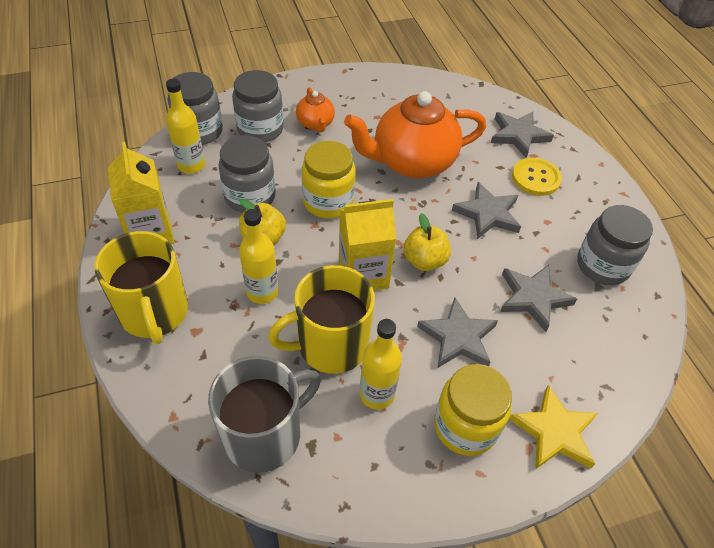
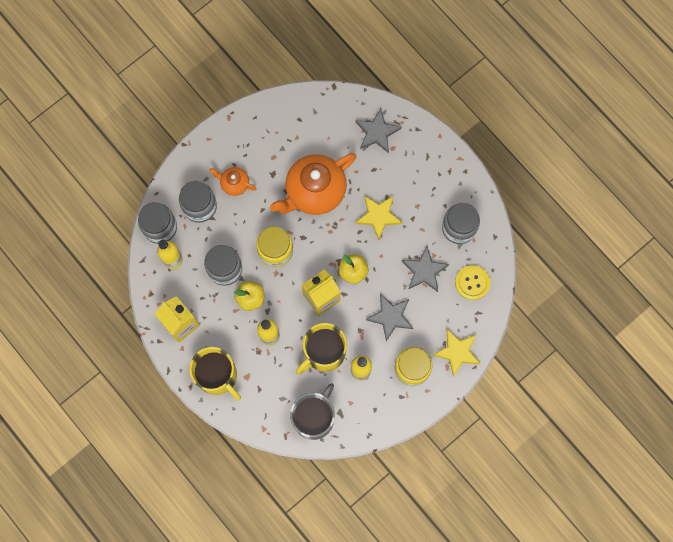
camera: 20 degrees left, 25 degrees up
(315, 123) = (234, 184): orange teapot -> orange teapot turned 150 degrees clockwise
(488, 214) = (378, 216): grey star -> yellow star
(536, 178) = (400, 170): yellow button -> yellow button (472, 283)

